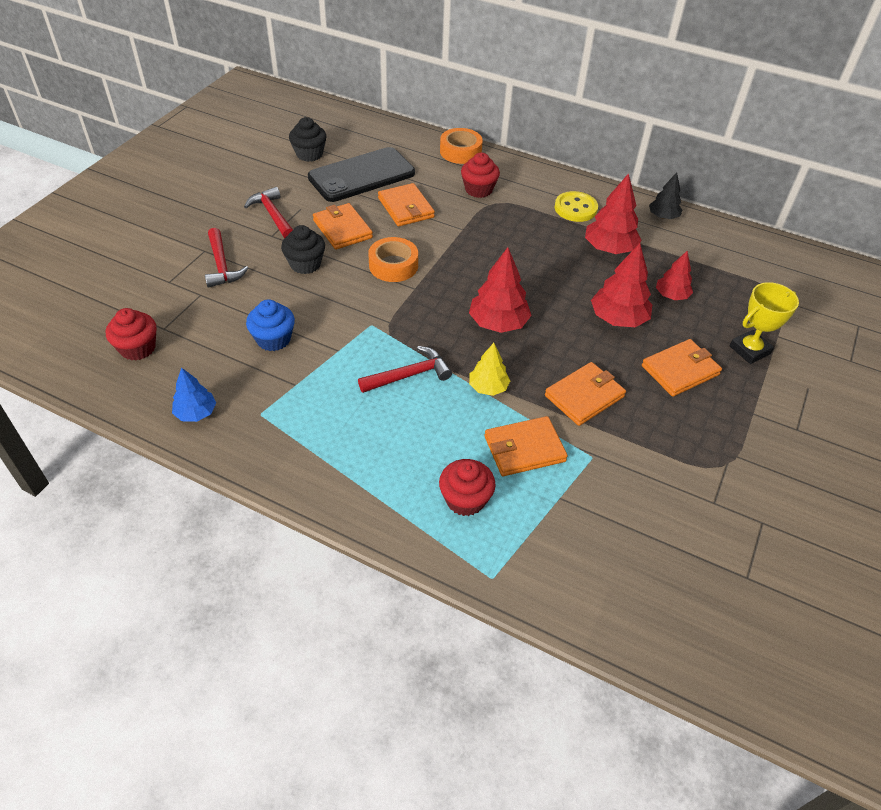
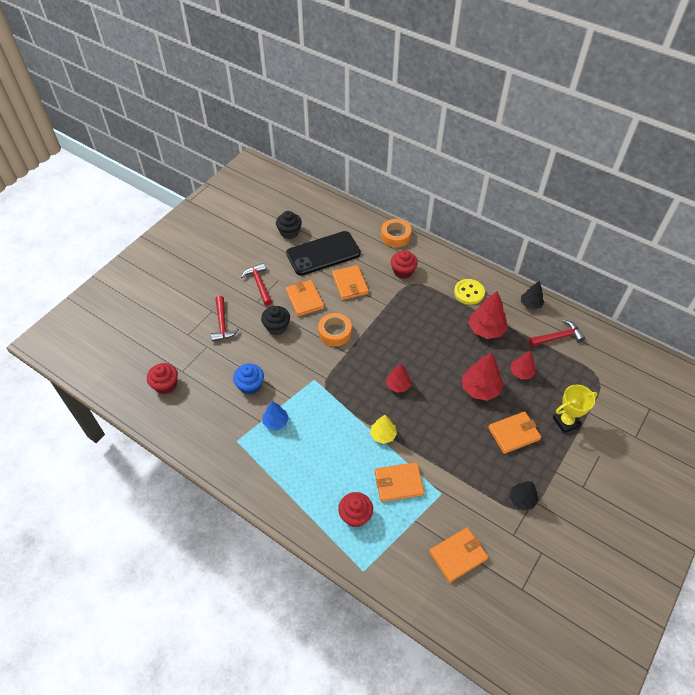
camera: 10 degrees right, 5 degrees up
(196, 413) = (198, 436): blue tree -> blue tree (275, 422)
(409, 375) = (333, 421): red hammer -> red hammer (558, 337)
(498, 323) = (398, 385): red tree -> red tree, size x0.62
(584, 396) = (445, 447): orange wallet -> orange wallet (458, 555)
(714, 454) = (522, 499): none -> black tree

